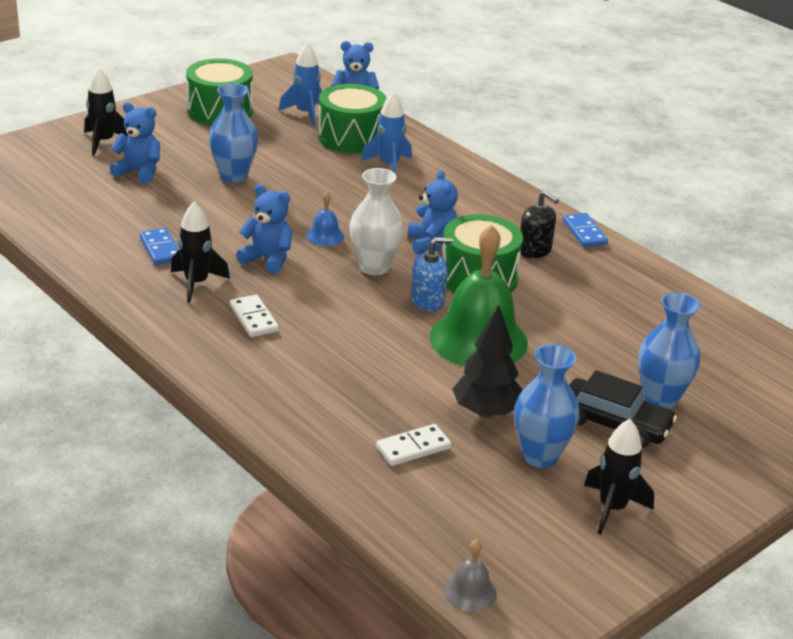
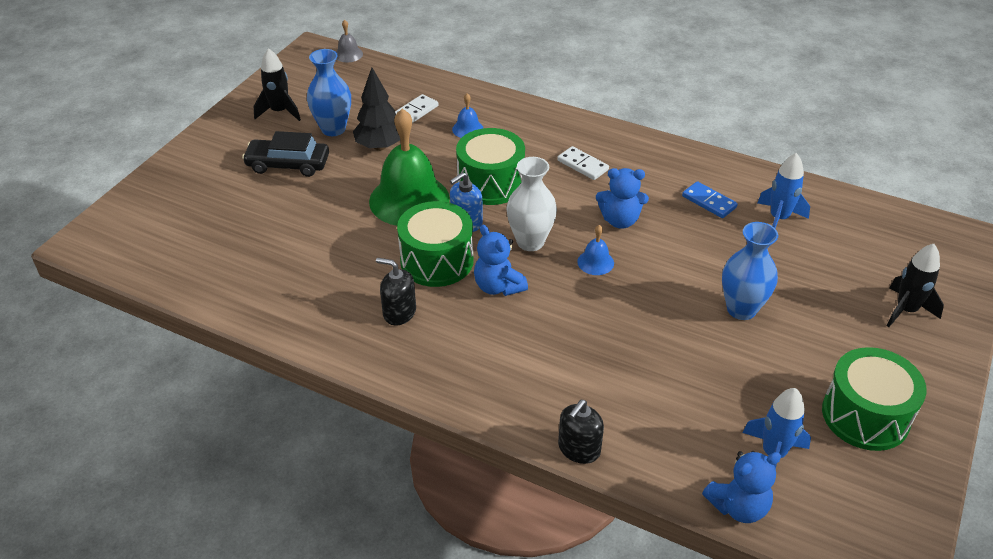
camera: 160 degrees right, 10 degrees up
(139, 172) = (825, 281): blue teddy bear -> none
(196, 283) = (650, 180): black rocket -> none
(351, 137) = (686, 426): green drum -> green drum (490, 183)
(357, 401) = (468, 129): none -> blue bell
(389, 166) = (609, 389): blue rocket -> blue rocket (779, 219)
(437, 147) = (579, 449): none -> black soap dispenser
(584, 232) = (357, 357): blue domino -> none
(660, 399) = (256, 192): blue vase -> none

